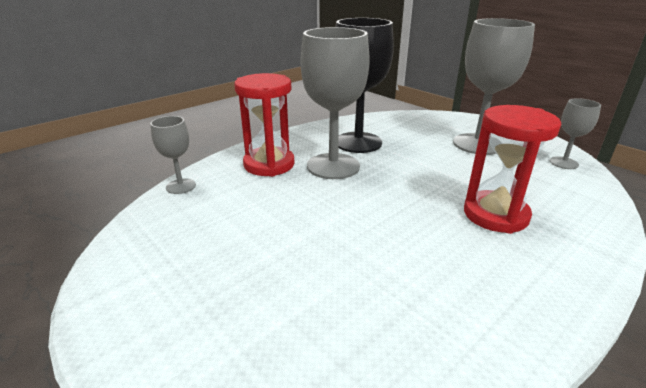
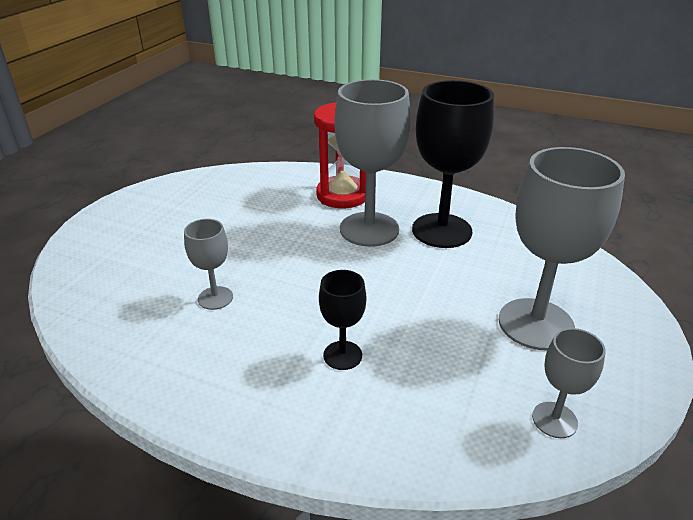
camera: 65 degrees right, 5 degrees up
(181, 186) = (274, 171): grey goblet -> grey goblet (215, 298)
(495, 215) = (342, 355): red hourglass -> black goblet

